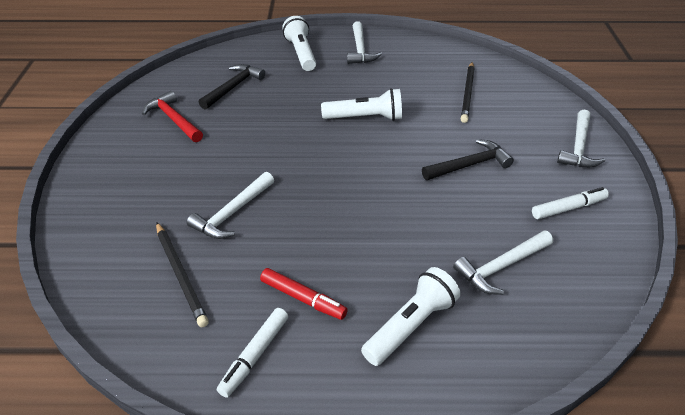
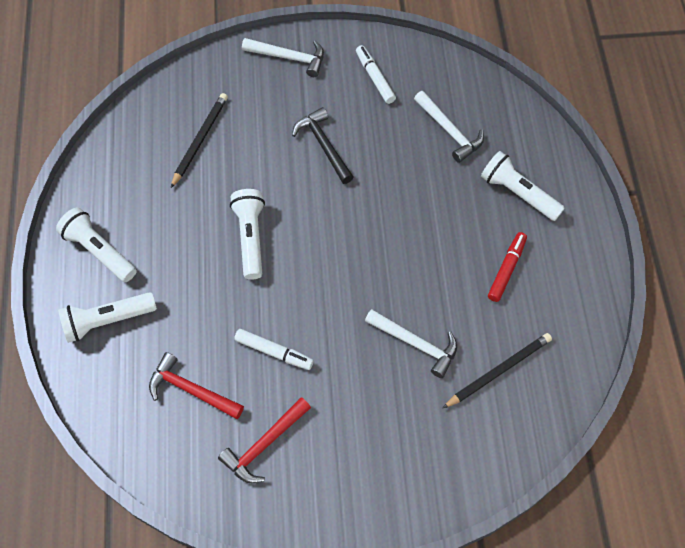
camera: 95 degrees left, 20 degrees up
(233, 87) = (191, 390): black hammer -> red hammer
(255, 355) = (566, 296): white marker -> white marker (274, 352)
(360, 49) = (99, 251): white hammer -> white flashlight
(467, 93) = (200, 140): black pencil -> black pencil turned 75 degrees counterclockwise

